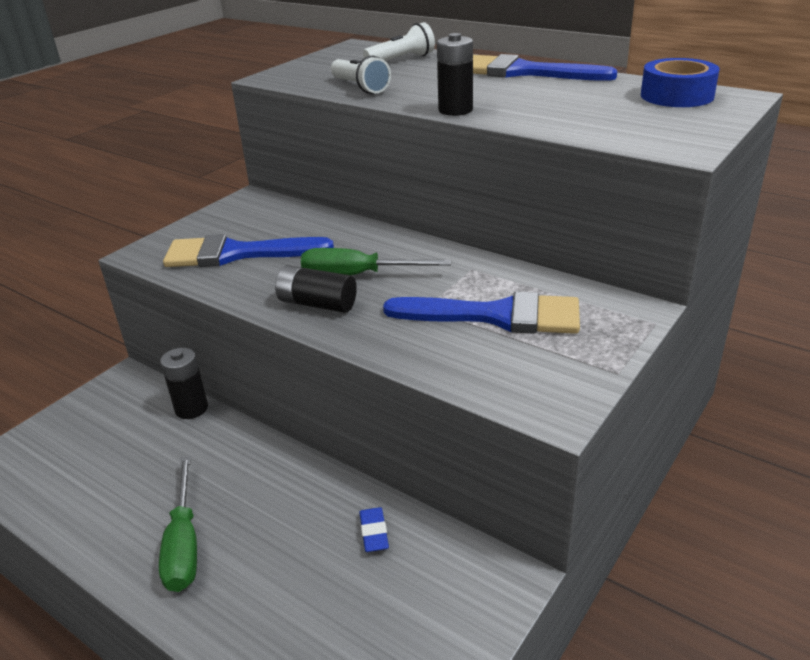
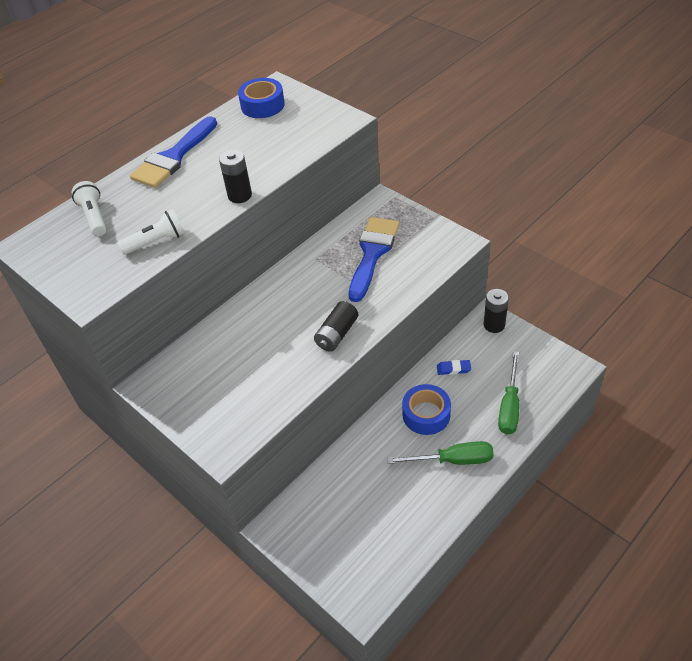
camera: 80 degrees left, 15 degrees up
(191, 408) = (324, 473): black battery -> black battery (494, 325)
(236, 253) = (248, 384): blue brush -> none
(278, 503) = (426, 414): none -> blue tape
(357, 275) = (306, 314): green screwdriver -> green screwdriver (509, 406)

